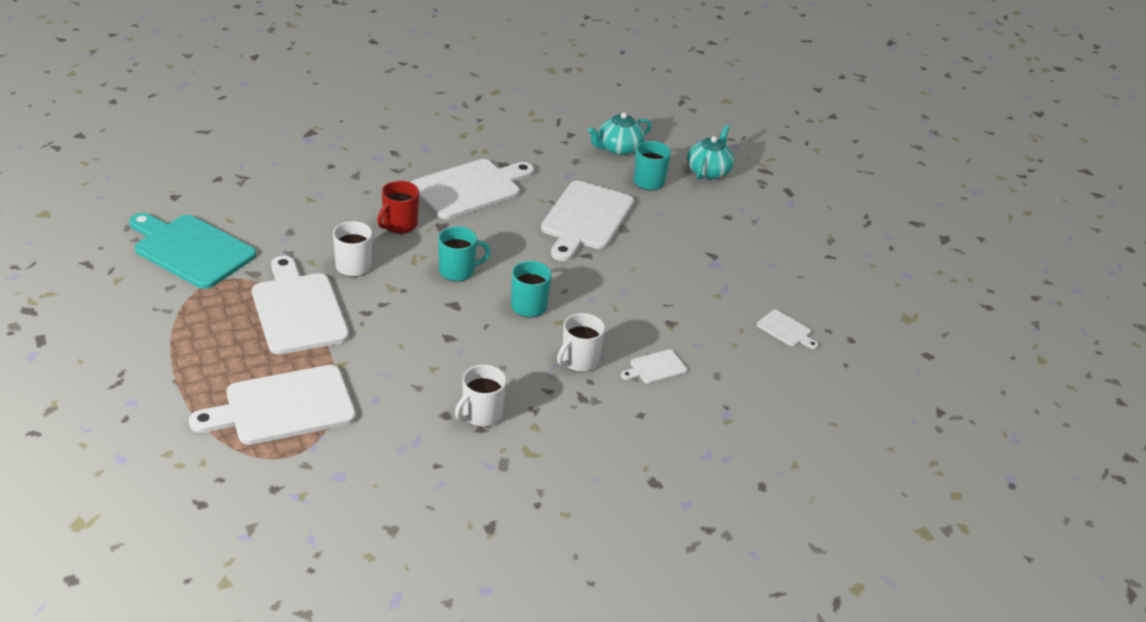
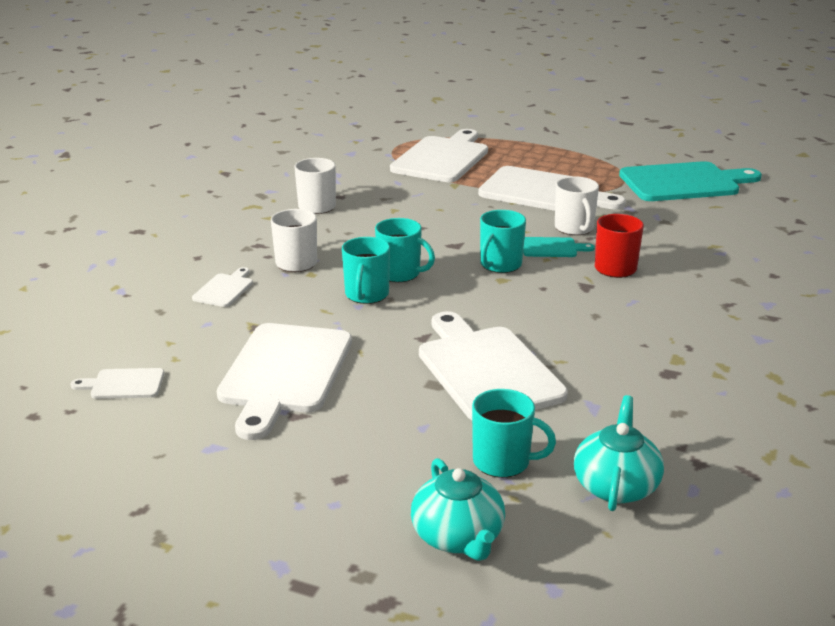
camera: 140 degrees right, 10 degrees down
(401, 261) = (552, 248): none -> turquoise cutting board
(470, 188) = (639, 329): white cutting board -> white cutting board (284, 373)
(574, 303) = (366, 295): none -> turquoise mug

